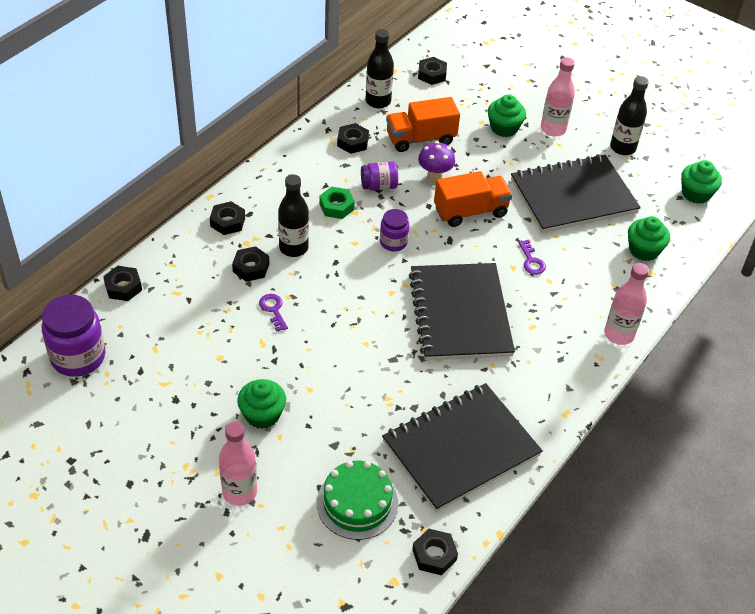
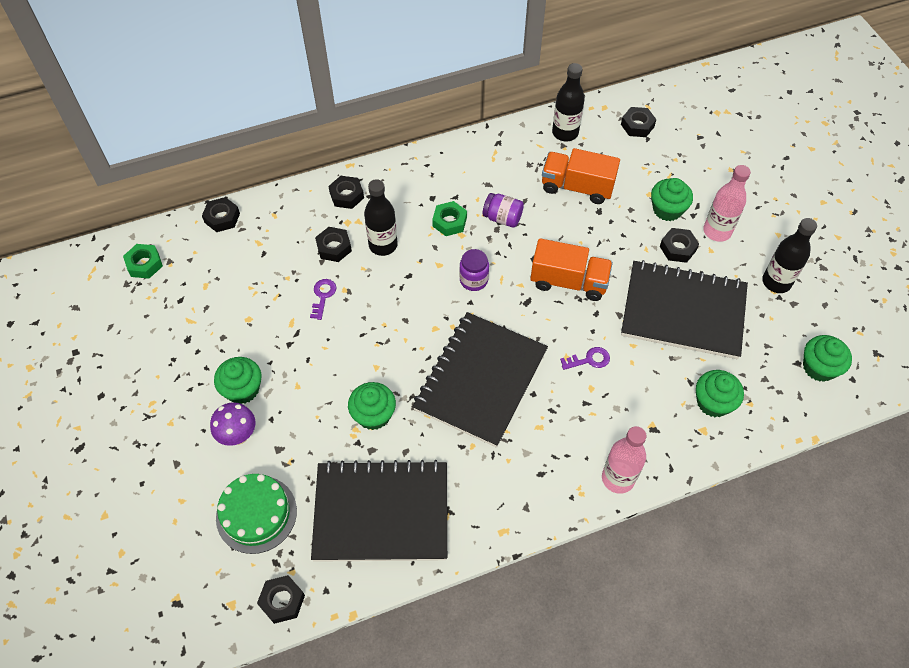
camera: 35 degrees right, 10 degrees up
(78, 357) = (144, 264): purple jar -> green nut
(239, 492) = (174, 450): pink bottle -> none
(352, 142) = (511, 164): black nut -> black nut (677, 248)
(394, 380) = (373, 415): none -> green cupcake
(434, 177) = (561, 231): purple mushroom -> purple mushroom (238, 436)
(531, 261) = (589, 359): purple key -> purple key turned 120 degrees counterclockwise

